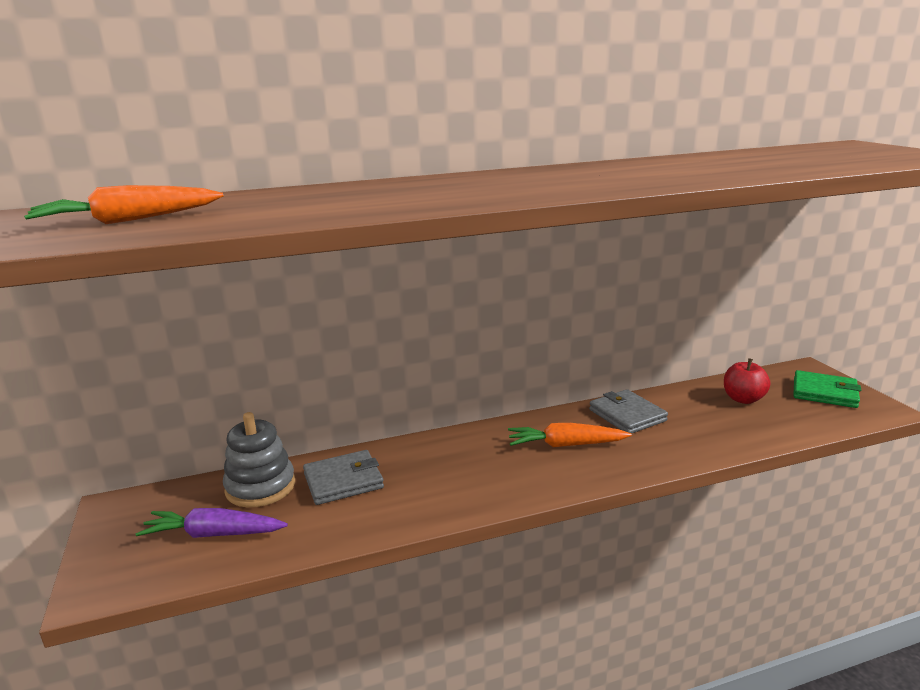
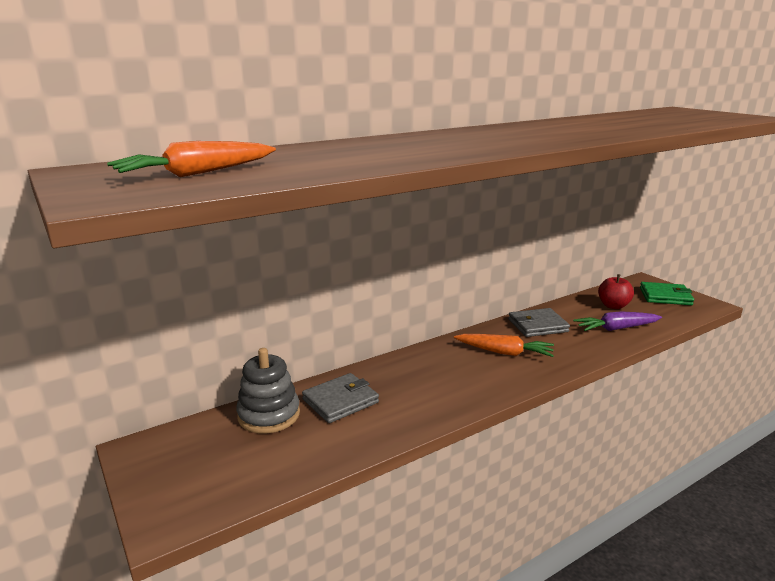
camera: 15 degrees left, 0 degrees up
(213, 534) = (250, 460): purple carrot -> purple carrot (616, 328)
(565, 445) = (504, 352): orange carrot -> orange carrot turned 150 degrees counterclockwise
(627, 415) = (537, 325): grey wallet -> grey wallet turned 60 degrees counterclockwise

